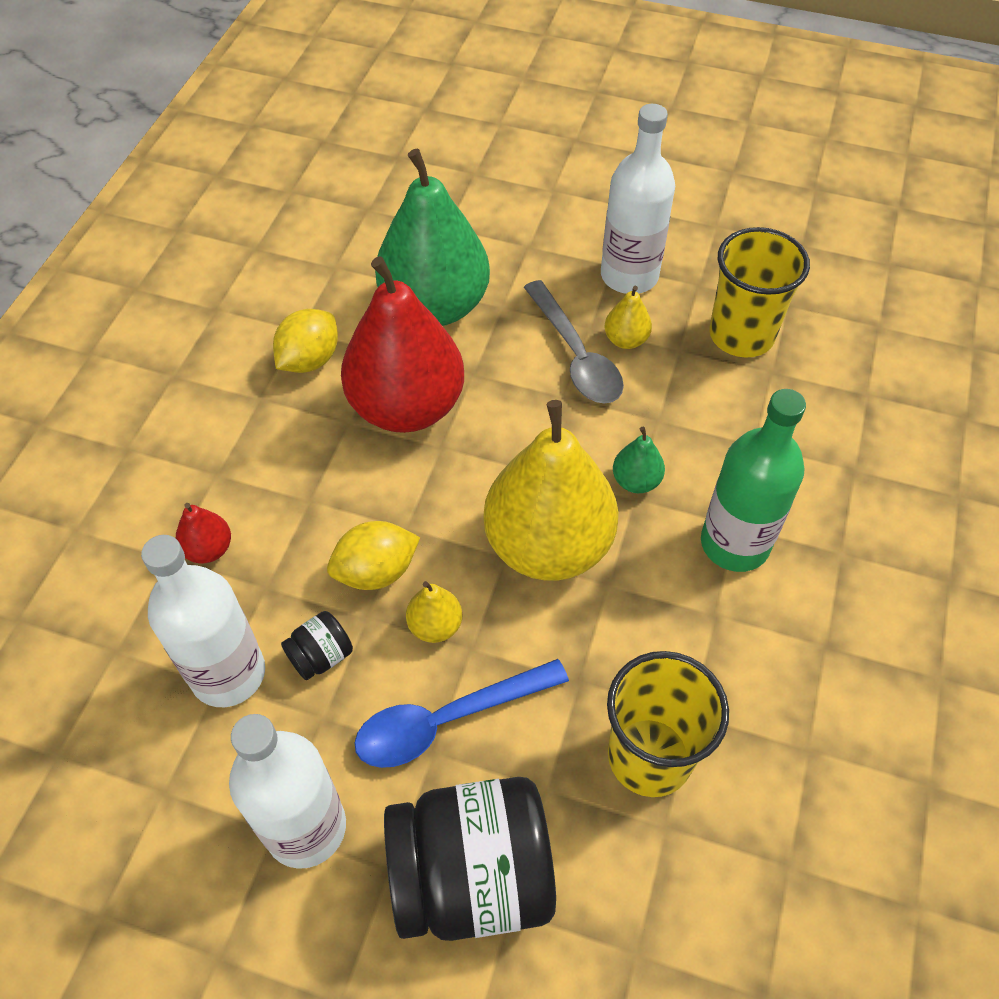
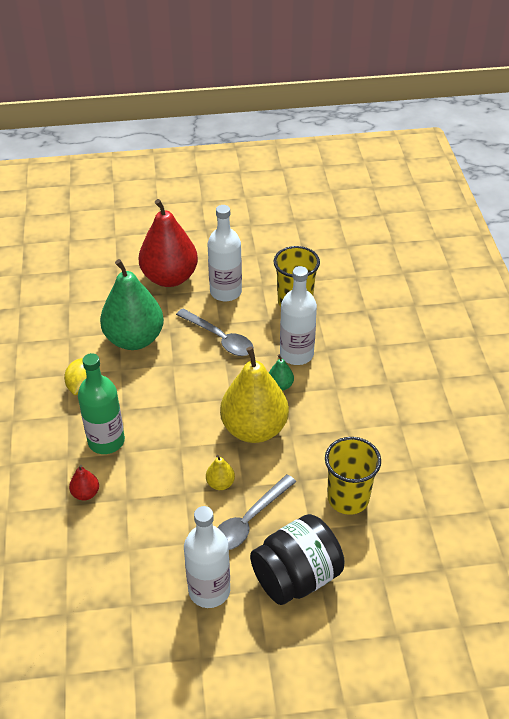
camera: 25 degrees left, 10 degrees down
(228, 674) = (131, 543): white bottle -> white bottle (296, 354)
(321, 656) = (173, 518): black jar -> none
(376, 571) = (177, 471): yellow lemon -> none
(407, 407) = (148, 392): red pear -> red pear (169, 277)
(447, 720) = (249, 520): blue spoon -> grey spoon
(626, 340) = (240, 323): yellow pear -> none
(734, 543) = (339, 396): green bottle -> green bottle (106, 441)

